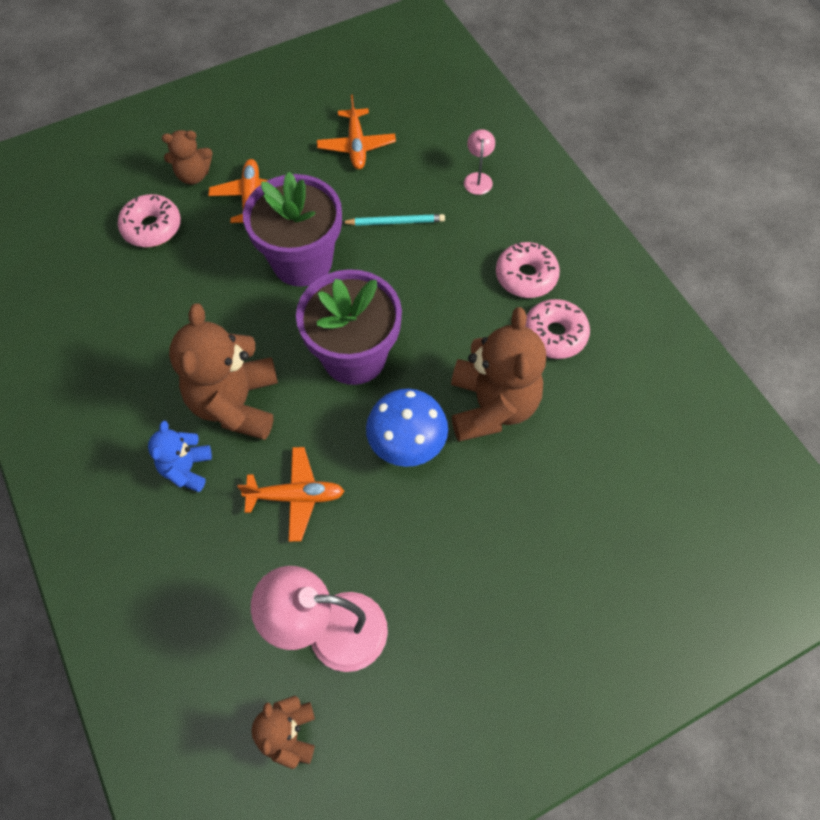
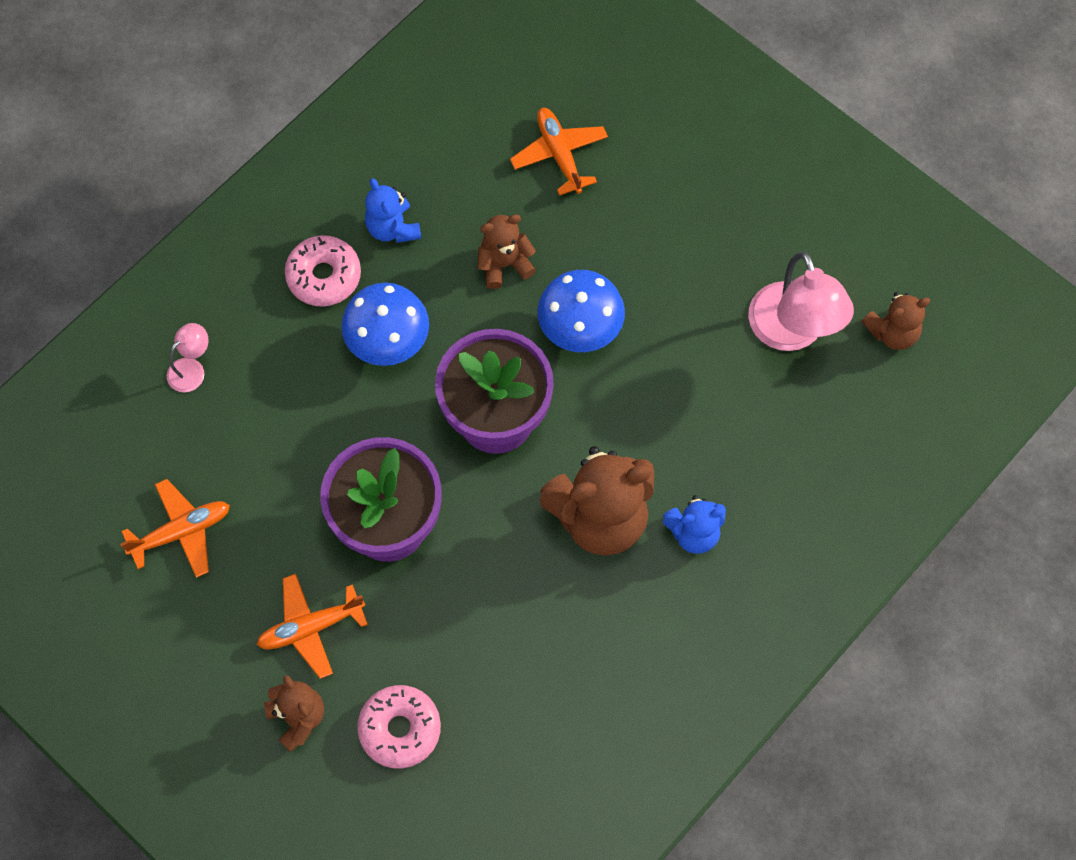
camera: 110 degrees left, 5 degrees up
(296, 496) = (678, 413): orange plane -> orange plane (559, 154)
(395, 222) = (292, 441): turquoise pencil -> none
(451, 302) = (388, 343): none -> blue mushroom
(478, 178) = (192, 369): pink lamp -> pink lamp turned 150 degrees clockwise
(491, 406) = (504, 264): brown teddy bear -> brown teddy bear, size x0.54
(554, 334) = (393, 228): pink donut -> blue teddy bear

